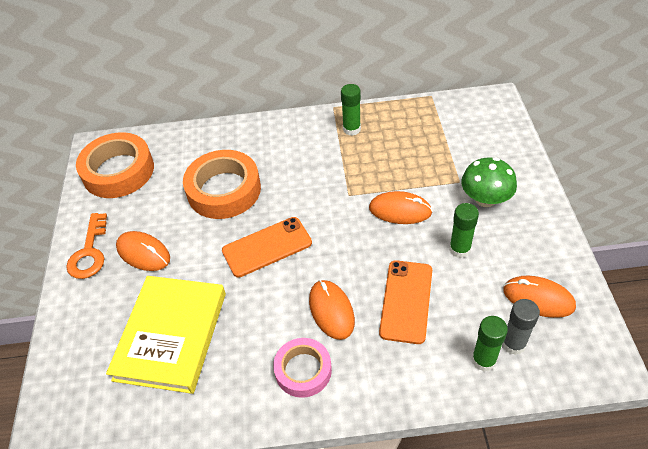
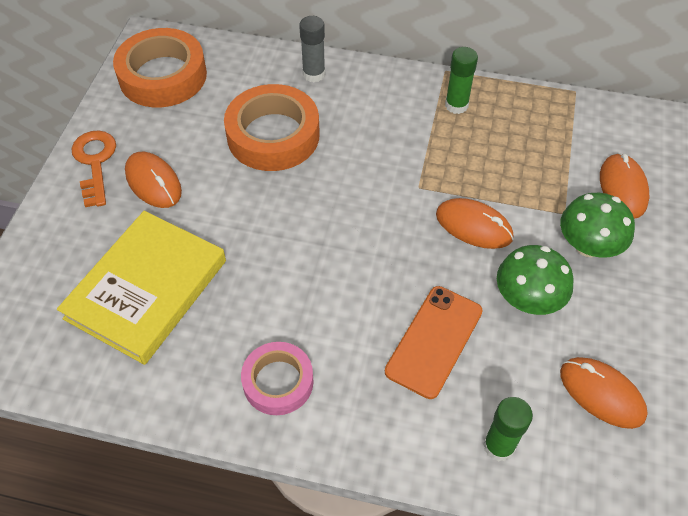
camera: 15 degrees right, 5 degrees up
(89, 252) = (95, 162): orange key -> orange key turned 150 degrees clockwise
(267, 247) = (295, 220): orange phone -> none
(331, 311) = (339, 322): orange mouse -> orange mouse (622, 188)
(459, 249) = (528, 299): green glue stick -> green mushroom
(513, 344) = (544, 439): grey glue stick -> grey glue stick (314, 74)

